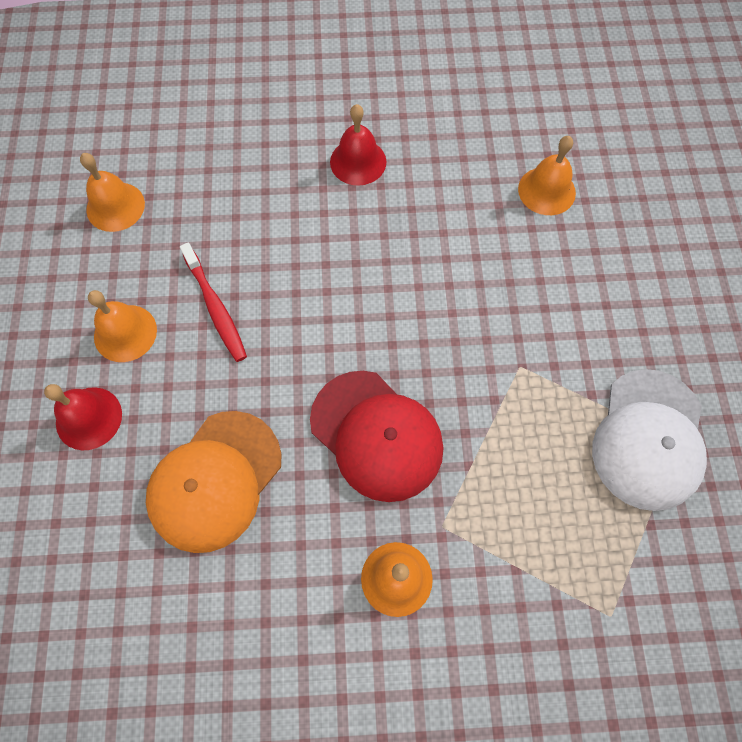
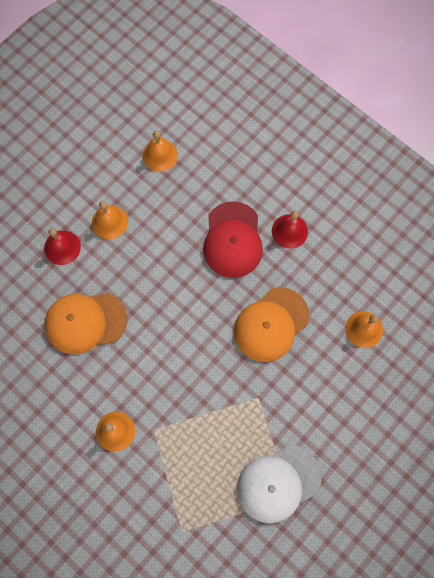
camera: 45 degrees right, 5 degrees up
(216, 308) = (156, 245): red toothbrush -> none
(376, 435) = (166, 366): red cap -> red cap (233, 240)
(445, 274) = (271, 324): none -> orange cap

